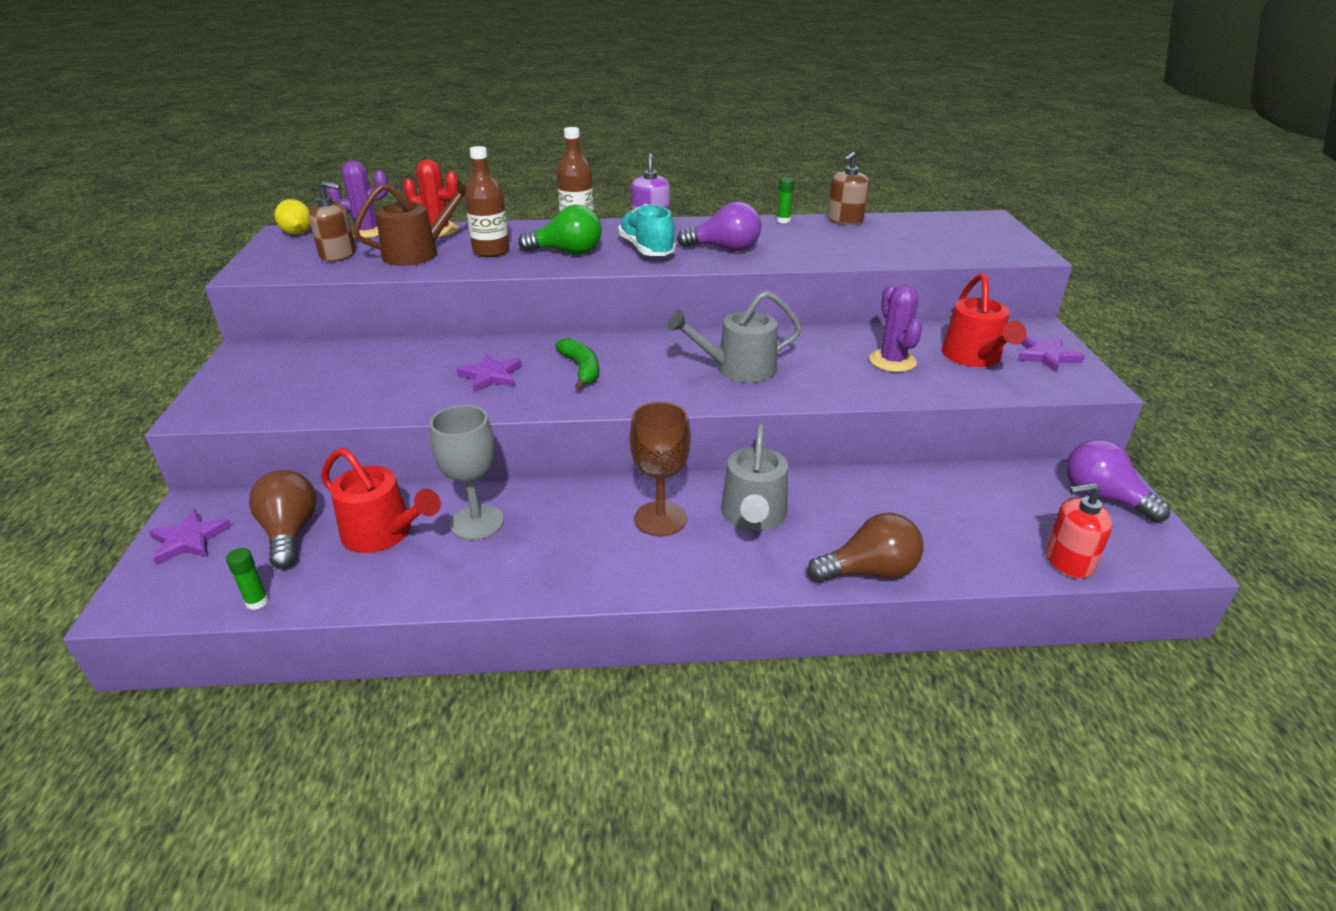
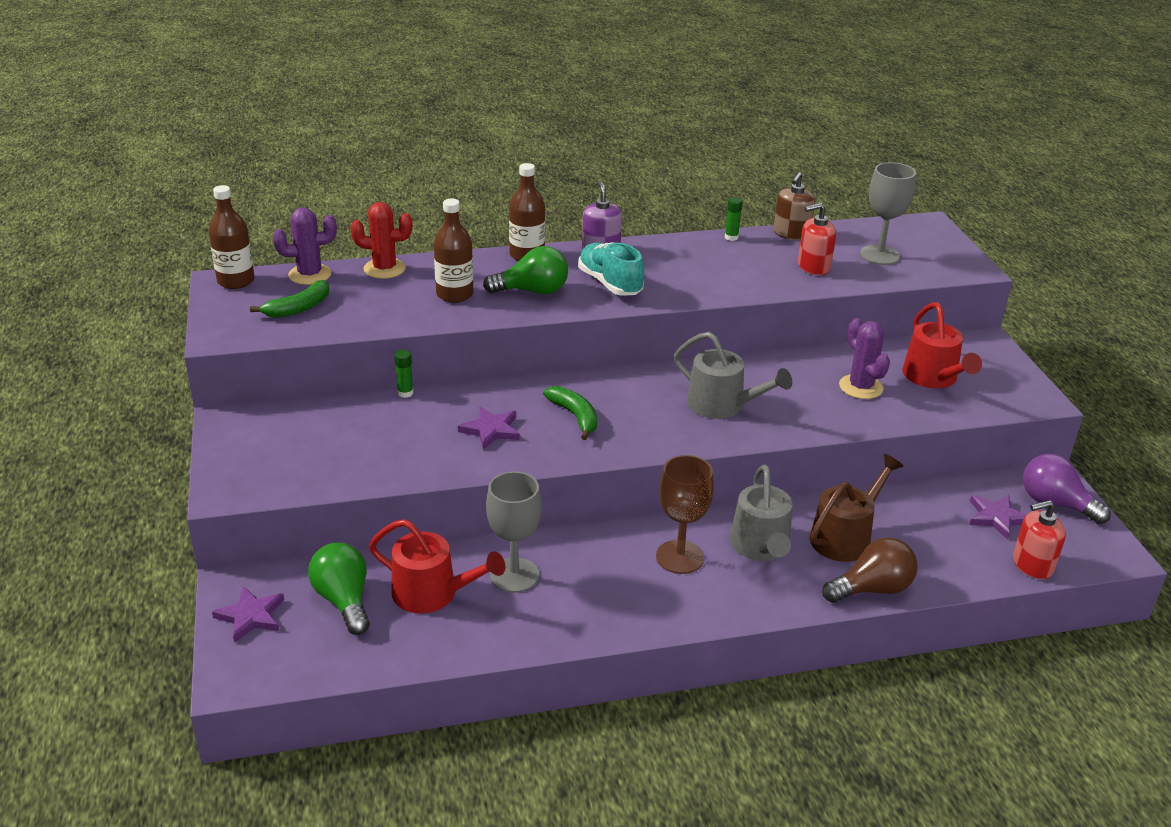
camera: 10 degrees left, 0 degrees up
(257, 602) = (350, 666): green glue stick -> green glue stick (405, 393)
(290, 532) = (344, 600): brown light bulb -> green light bulb
(297, 233) = (236, 281): yellow lemon -> brown bottle
(338, 255) = (298, 308): brown soap dispenser -> green banana
(417, 253) = (380, 301): brown watering can -> brown watering can (845, 537)
(725, 248) = (686, 278): purple light bulb -> none
(738, 369) = (722, 405): grey watering can -> grey watering can turned 120 degrees counterclockwise
(859, 245) = (813, 267): none -> red soap dispenser
(931, 239) = (879, 255): none -> grey goblet
(1047, 356) = (997, 372): purple star -> purple star (996, 517)

